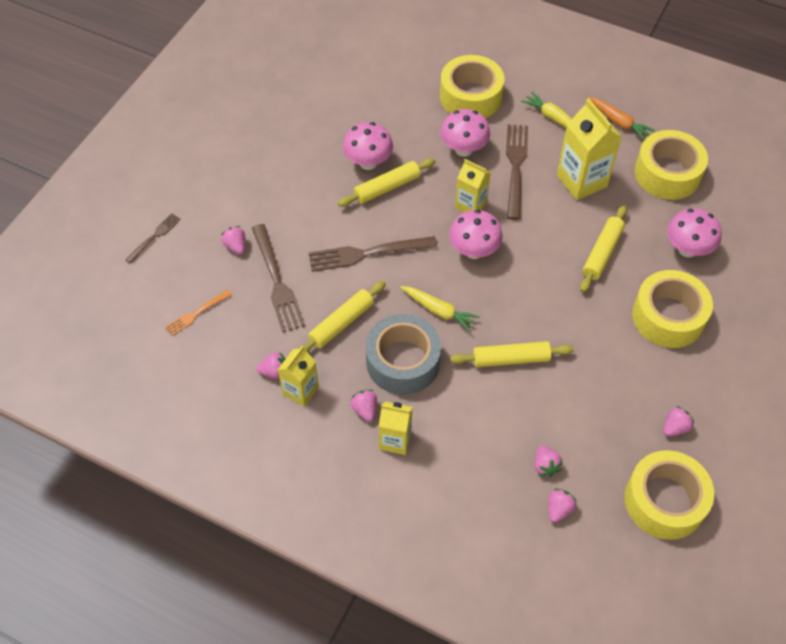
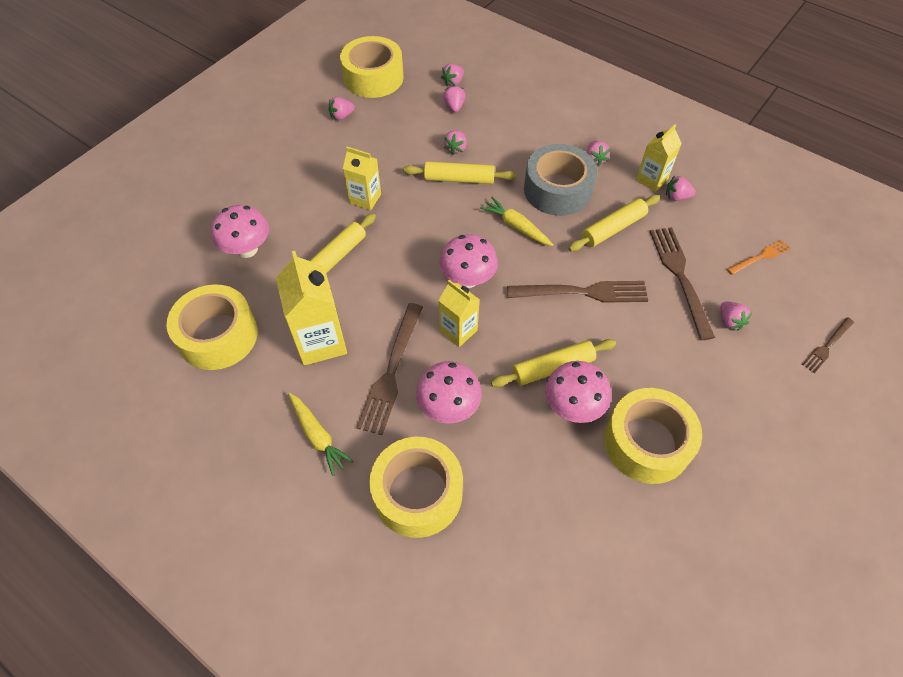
camera: 170 degrees left, 0 degrees up
(395, 440) = (571, 136): yellow carton -> yellow carton (365, 199)
(525, 400) = (456, 148): none -> pink strawberry
(618, 122) = (237, 416): orange carrot -> none
(668, 316) = (302, 193): yellow tape -> yellow tape (647, 442)

